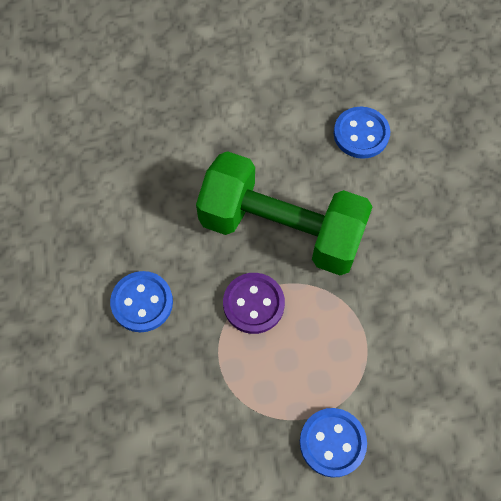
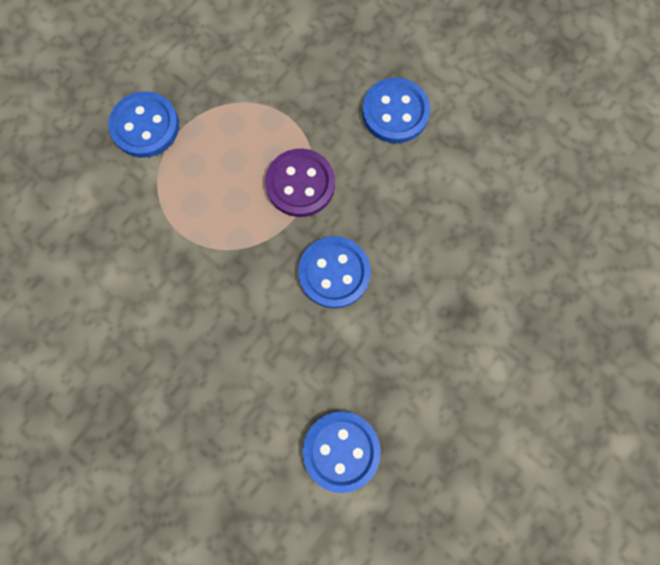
camera: 140 degrees right, 10 degrees up
(281, 229) = (334, 273): green dumbbell -> blue button

